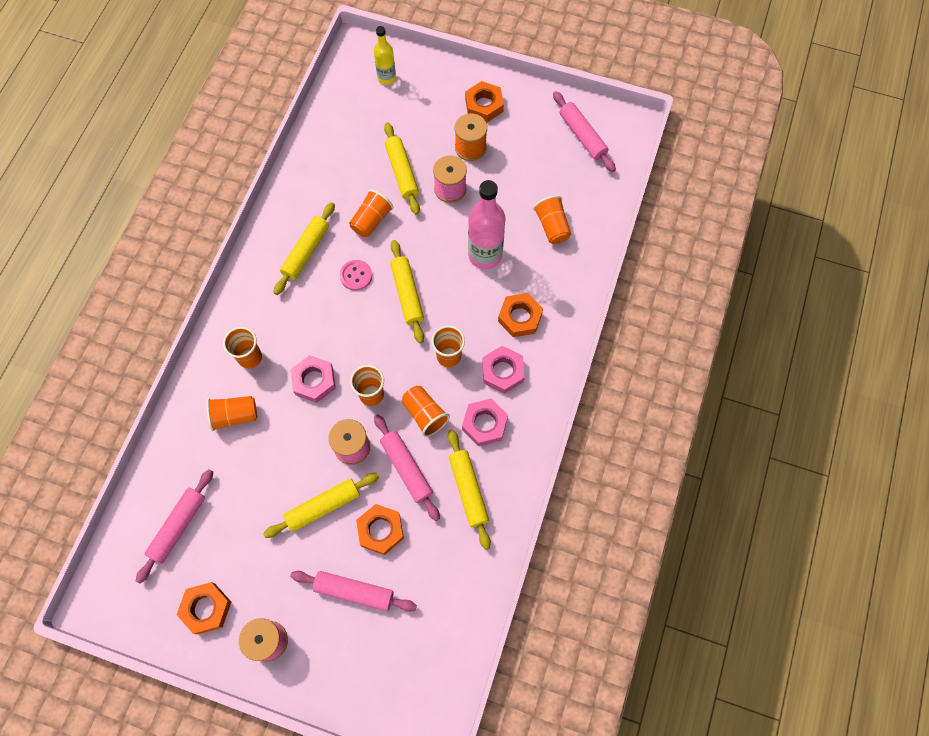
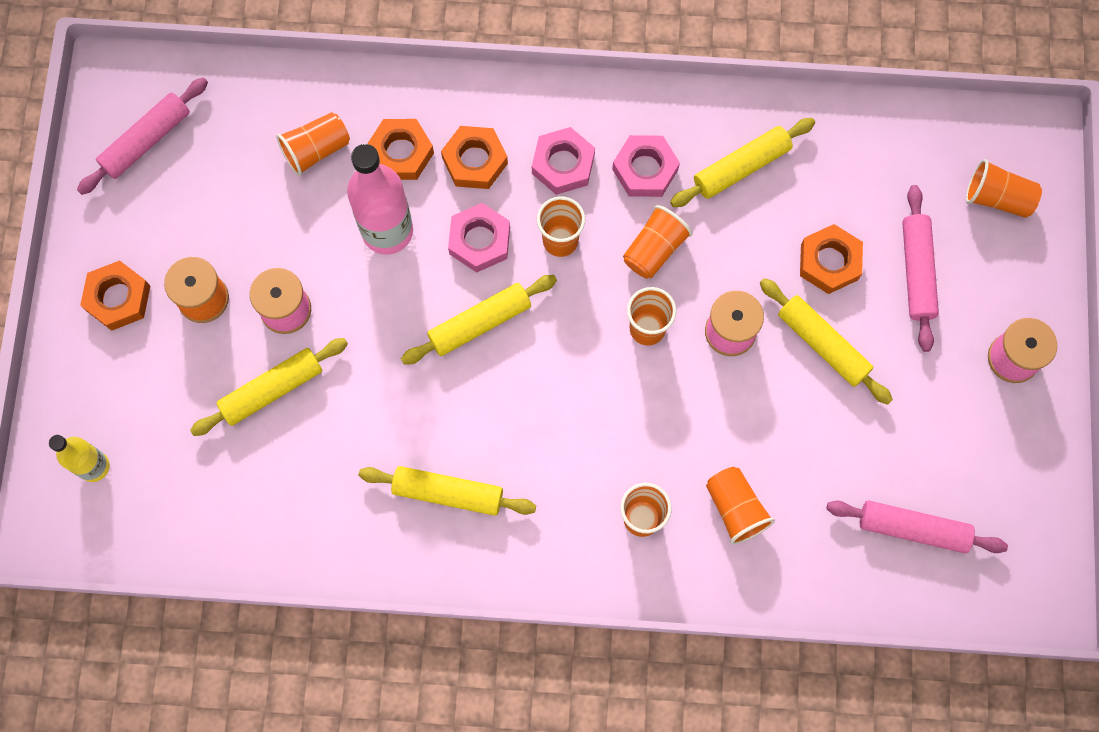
camera: 105 degrees left, 5 degrees up
(206, 608) = (1002, 451): orange nut -> orange nut (401, 153)
(314, 381) = (650, 414): pink nut -> pink nut (479, 241)
(356, 276) = (469, 406): pink button -> none
(371, 221) = (369, 411): orange cup -> orange cup (997, 198)
(406, 469) = (738, 252): pink rolling pin -> none

